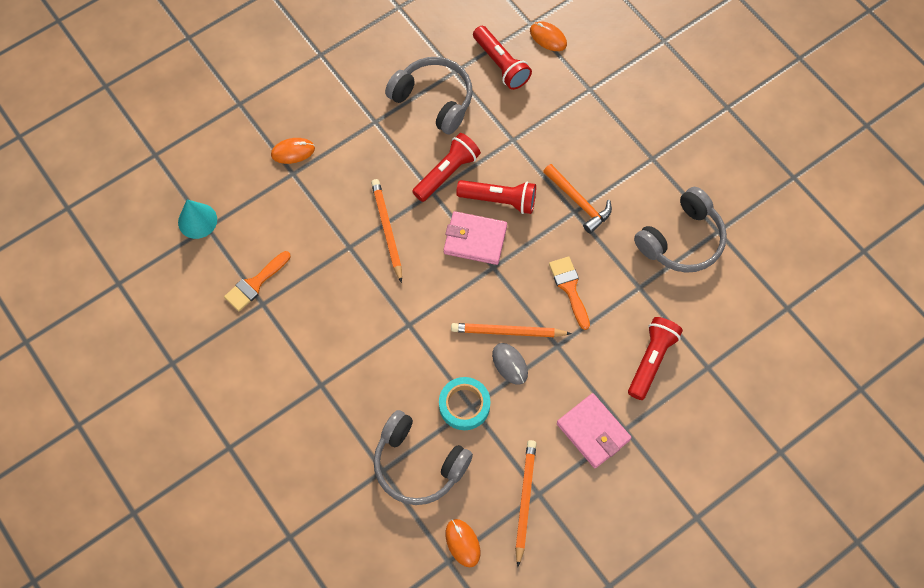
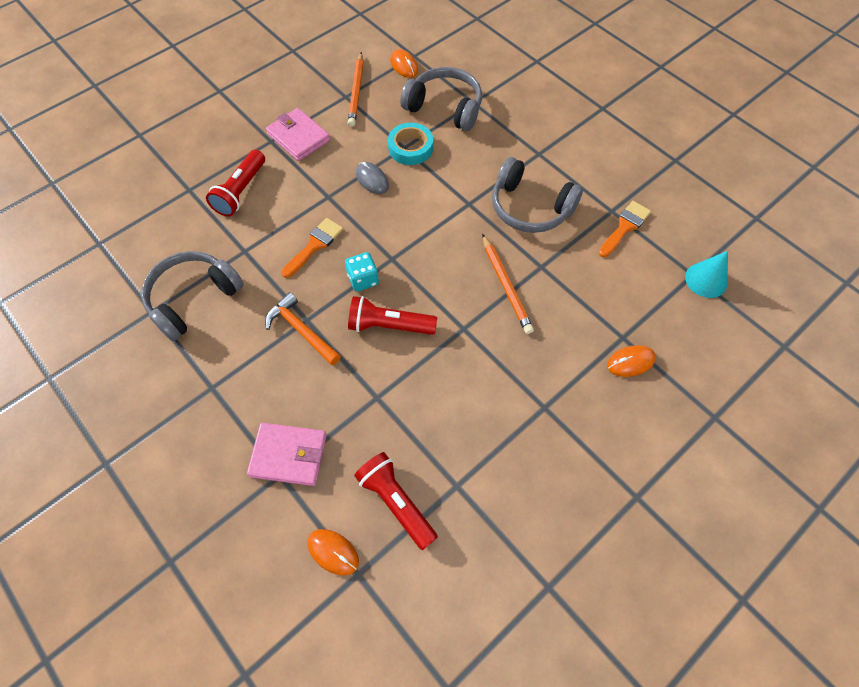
camera: 175 degrees right, 5 degrees down
(434, 99) = (478, 443): grey headphones -> grey headphones (530, 208)
(447, 173) = (450, 351): red flashlight -> none
(475, 240) = (412, 283): pink wallet -> pink wallet (289, 455)
(507, 332) = (375, 204): orange pencil -> none
(522, 247) = (363, 279): none -> turquoise dice
(569, 288) = (315, 245): orange brush -> orange brush turned 120 degrees counterclockwise

